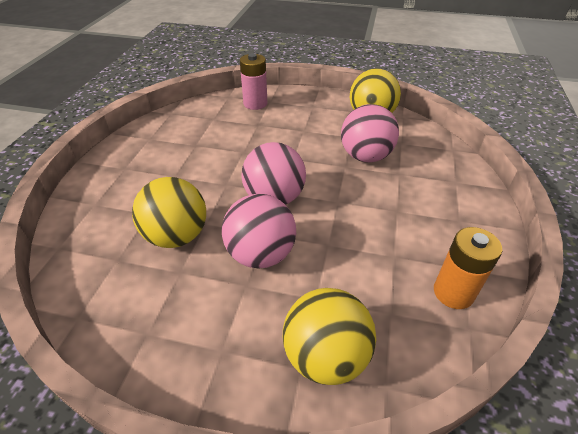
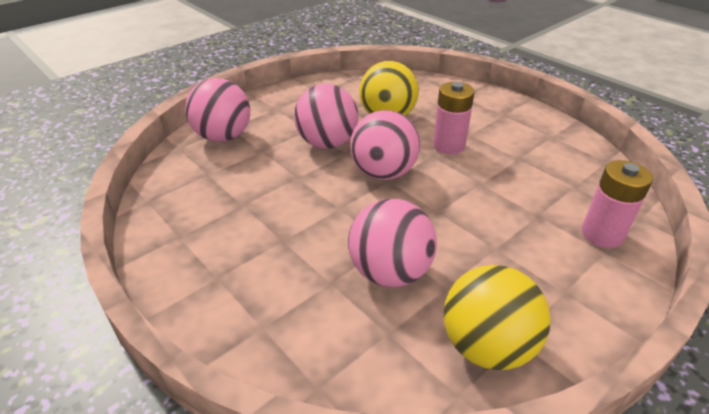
camera: 125 degrees right, 5 degrees down
(203, 180) = (448, 145): none -> pink battery
(325, 356) = (223, 137): yellow ball -> pink ball
(453, 292) = (174, 213): orange battery -> none

